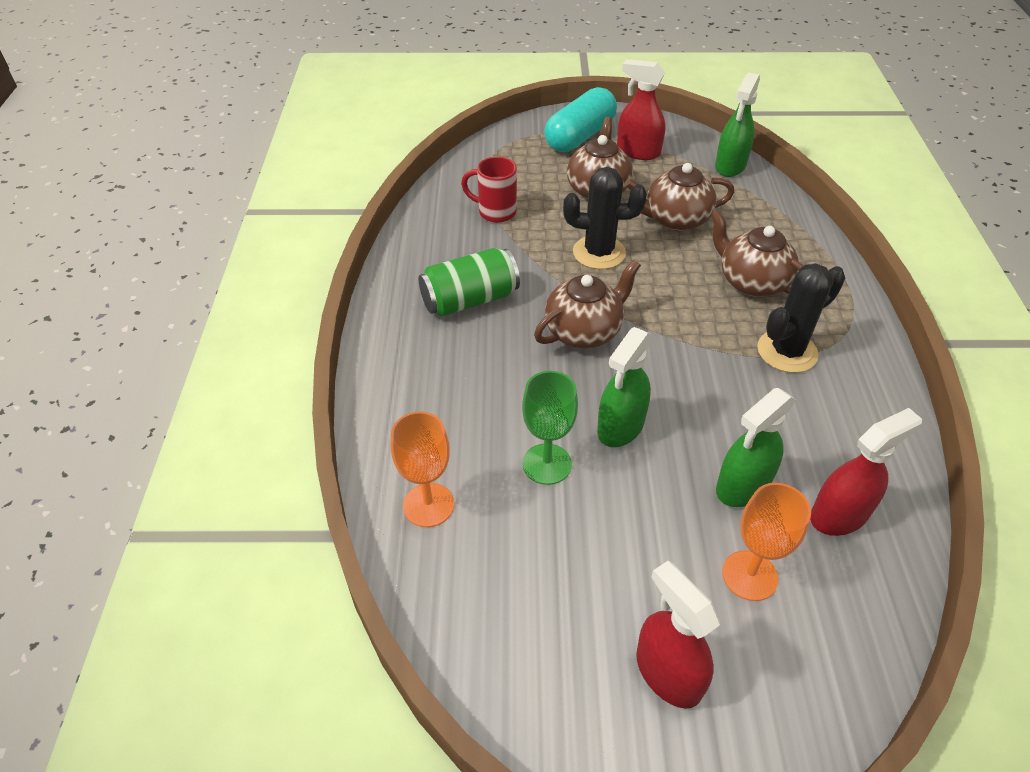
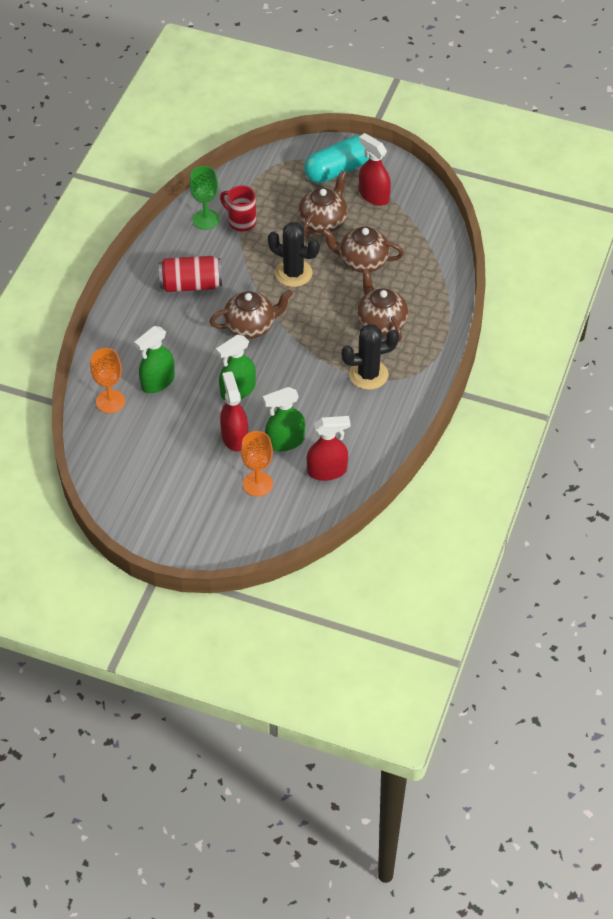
camera: 20 degrees right, 5 degrees up
(470, 300) = (191, 285): green can -> red can
(547, 464) = (184, 398): green goblet -> green goblet (206, 219)
(668, 673) = (189, 511): red spray bottle -> red spray bottle (234, 437)
(730, 166) = (434, 226): green spray bottle -> green spray bottle (157, 382)

